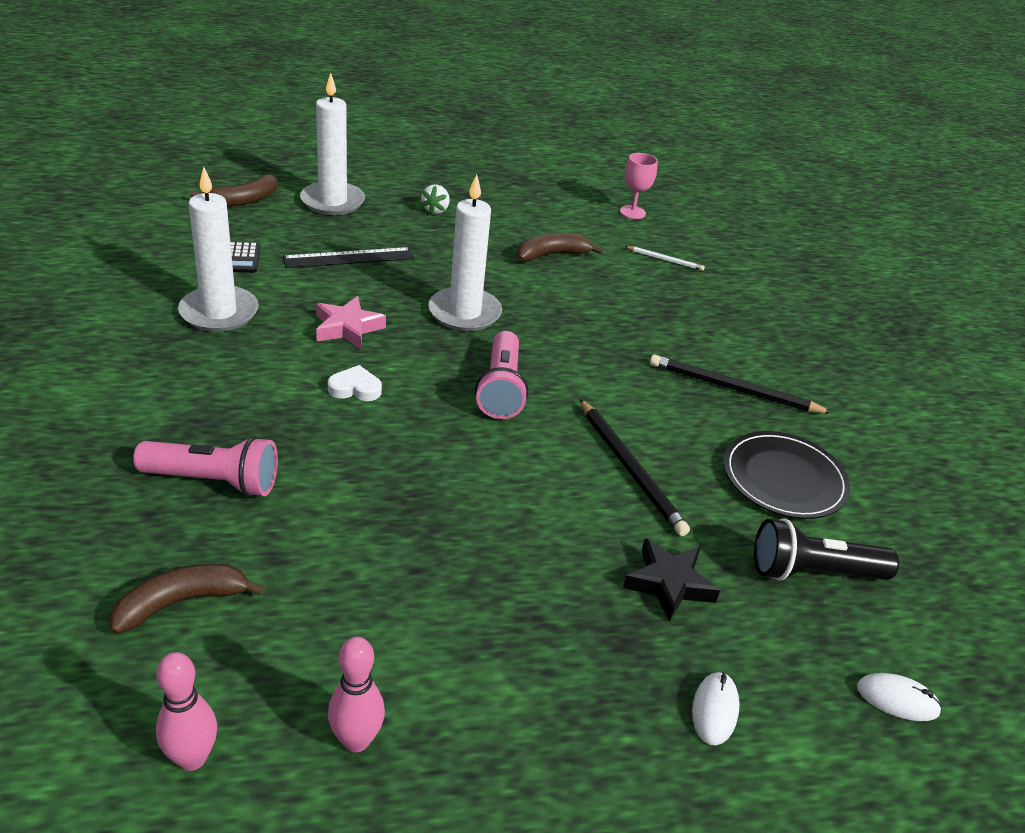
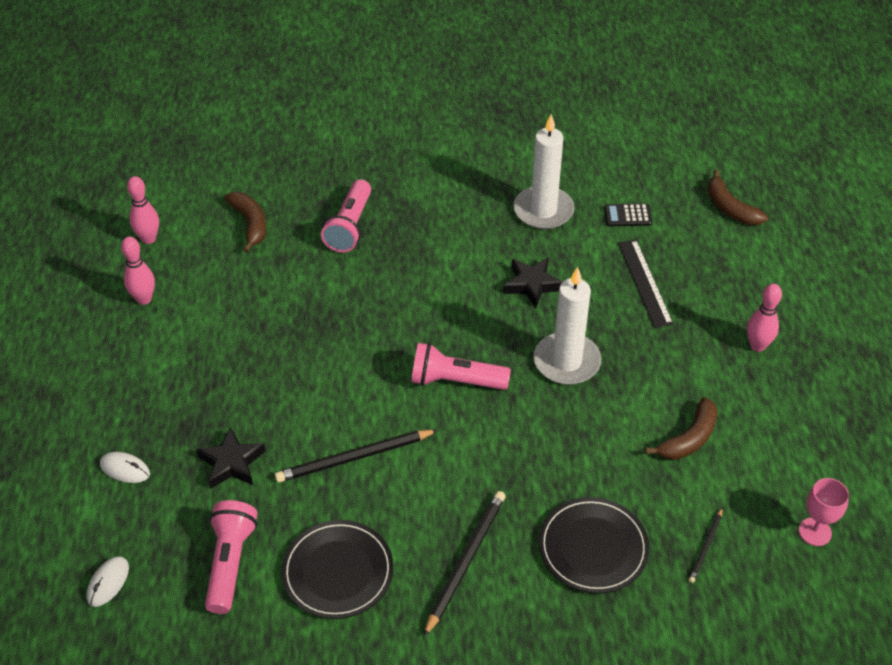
camera: 100 degrees right, 10 degrees up
(332, 202) = (748, 268): white candle -> none
(347, 328) = (532, 285): pink star -> black star
(355, 388) = (451, 291): white heart -> none
(435, 210) = (757, 346): white strawberry -> pink bowling pin
(551, 255) = (689, 438): brown banana -> brown banana turned 60 degrees clockwise
(665, 260) = (705, 547): white pencil -> black pencil
(688, 314) = (593, 547): none -> black plate
(813, 572) = (230, 563): black flashlight -> pink flashlight

